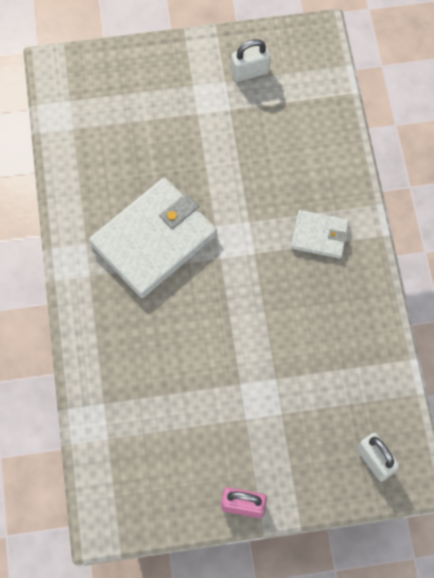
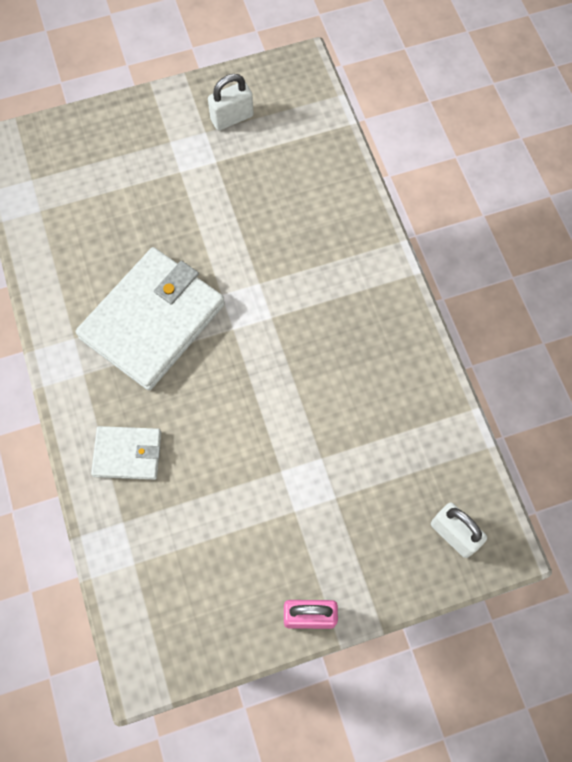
camera: 10 degrees left, 0 degrees up
(319, 235) = (342, 286): white wallet -> white wallet (127, 454)

